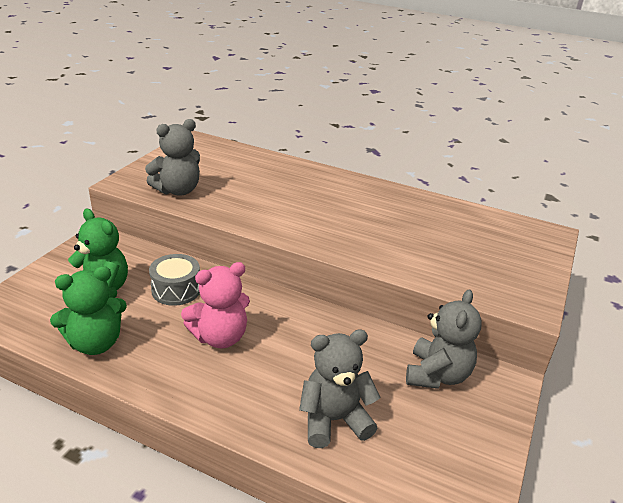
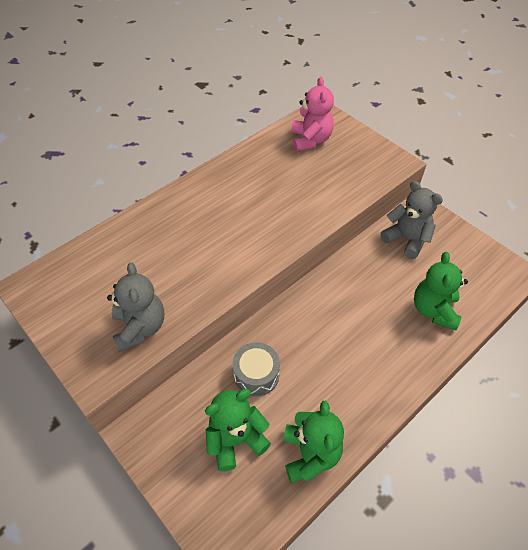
camera: 65 degrees left, 20 degrees up
(220, 337) = (331, 356): pink teddy bear -> pink teddy bear (310, 140)
(334, 420) = (434, 310): grey teddy bear -> green teddy bear

